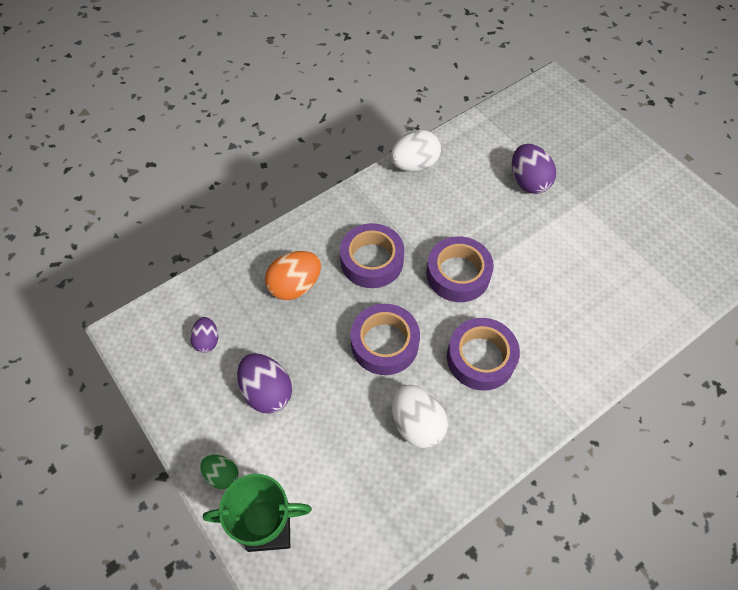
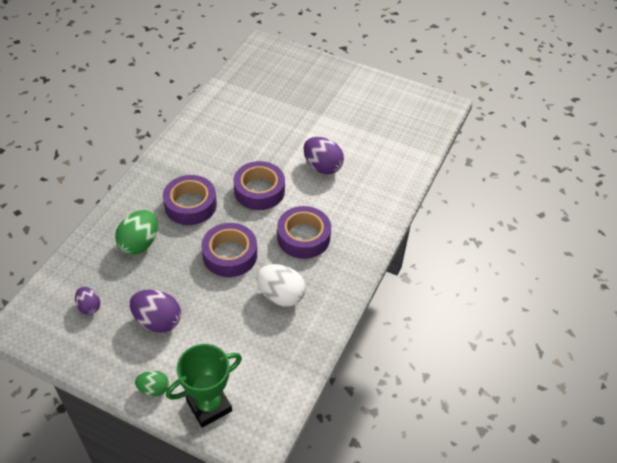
camera: 30 degrees left, 10 degrees down
(295, 286) = (140, 243): orange egg -> green egg
(414, 165) = (188, 130): white egg -> none
(528, 181) = (278, 114): purple egg -> purple egg (322, 167)

